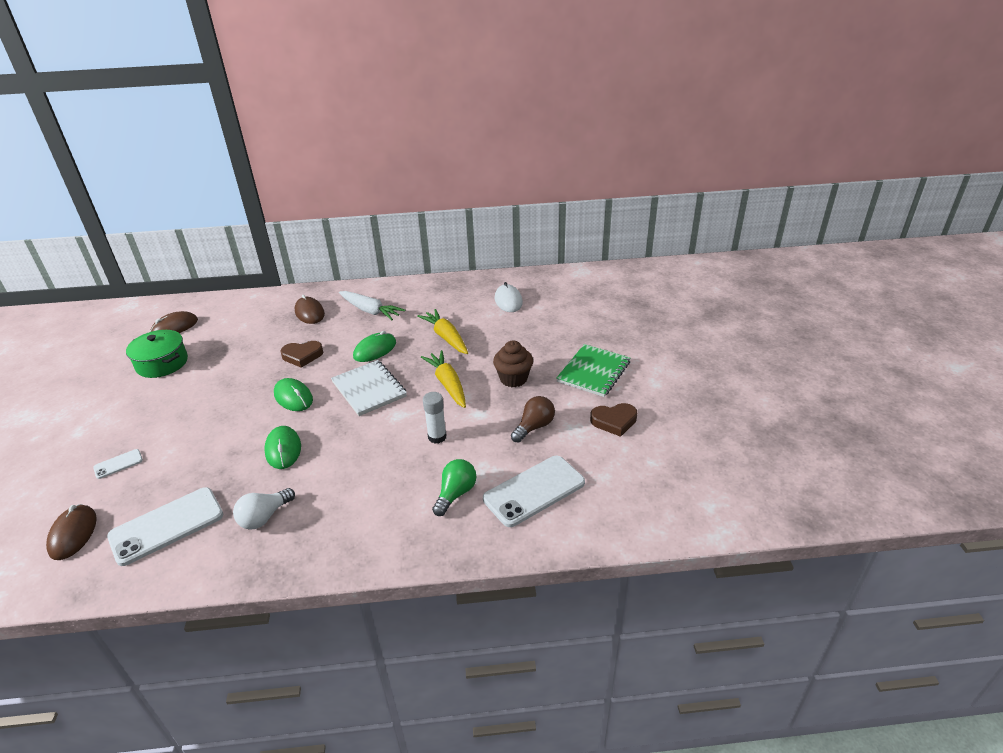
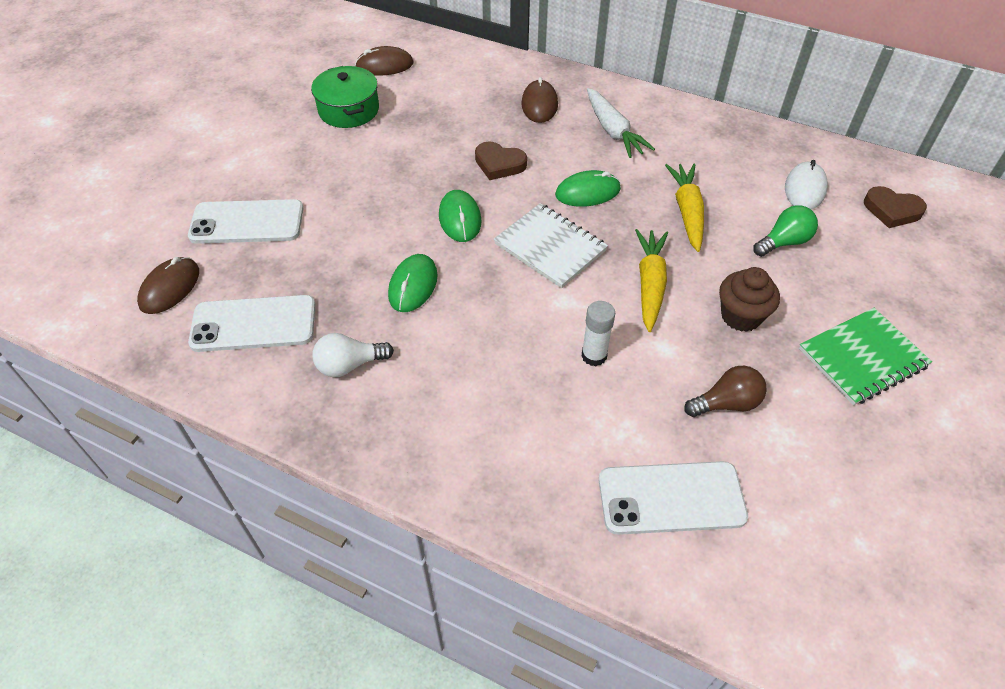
camera: 30 degrees right, 15 degrees up
(118, 464) = (247, 222): white phone -> white phone, size x2.14
(369, 389) = (550, 247): white notebook -> white notebook turned 45 degrees counterclockwise
(455, 494) = (571, 449): green light bulb -> green light bulb (783, 242)
(614, 421) = (845, 451): brown heart -> brown heart (892, 210)

